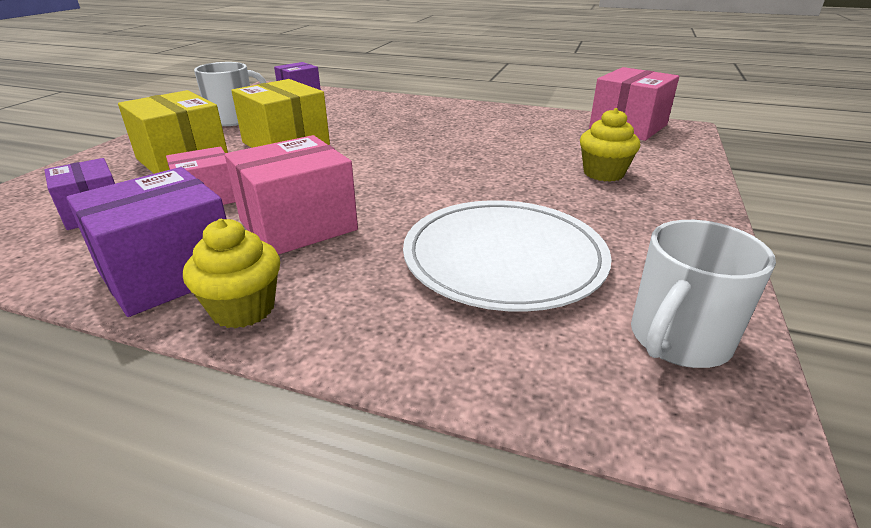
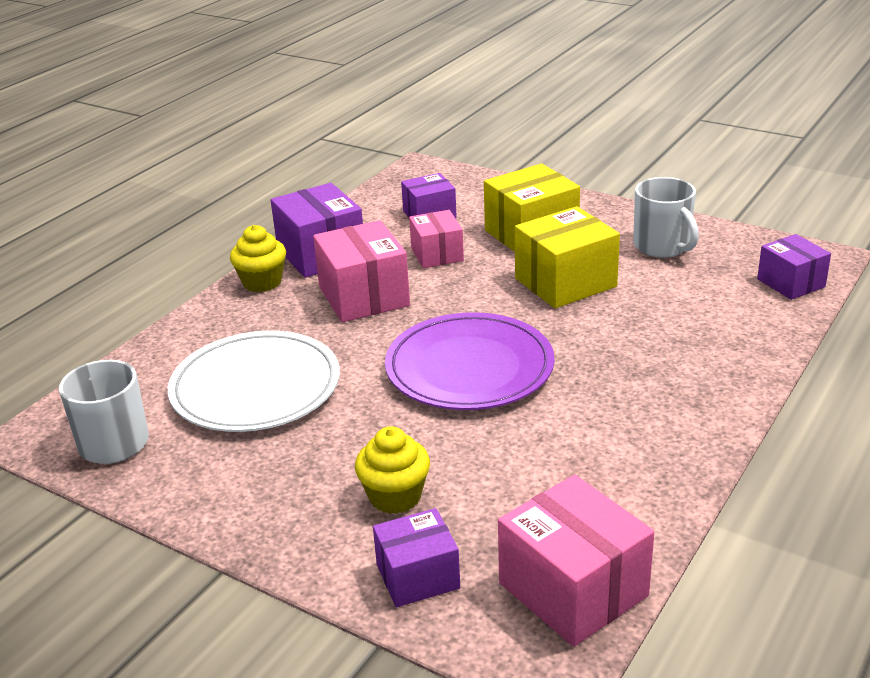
camera: 105 degrees right, 0 degrees up
(426, 165) = (469, 367): none -> purple plate
(667, 159) = (417, 576): none -> purple box

